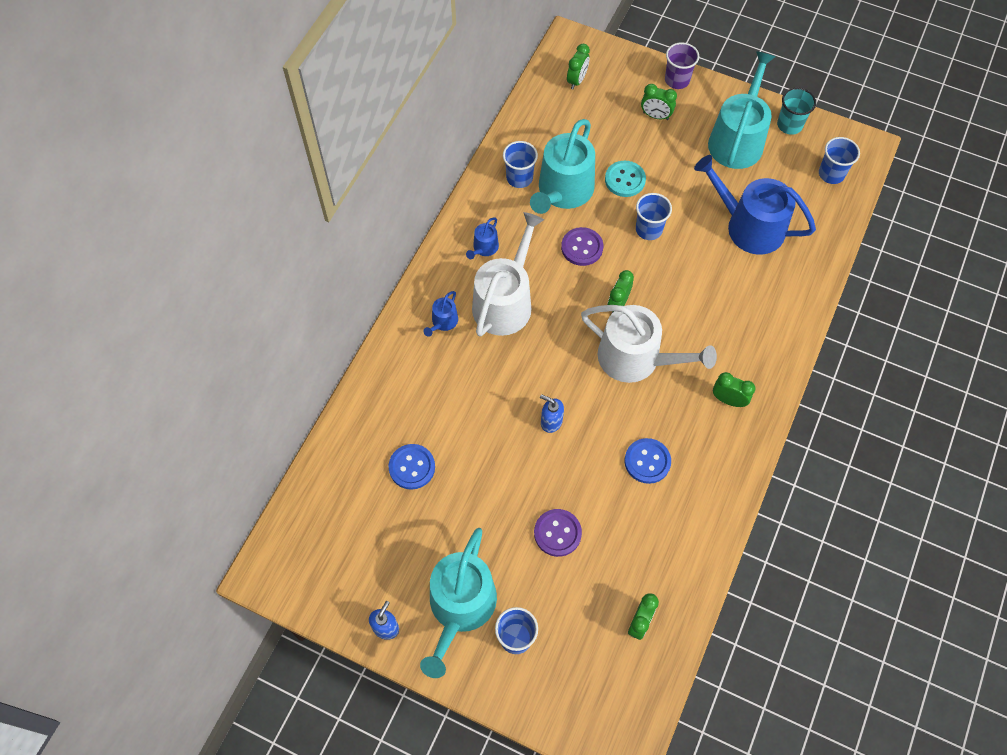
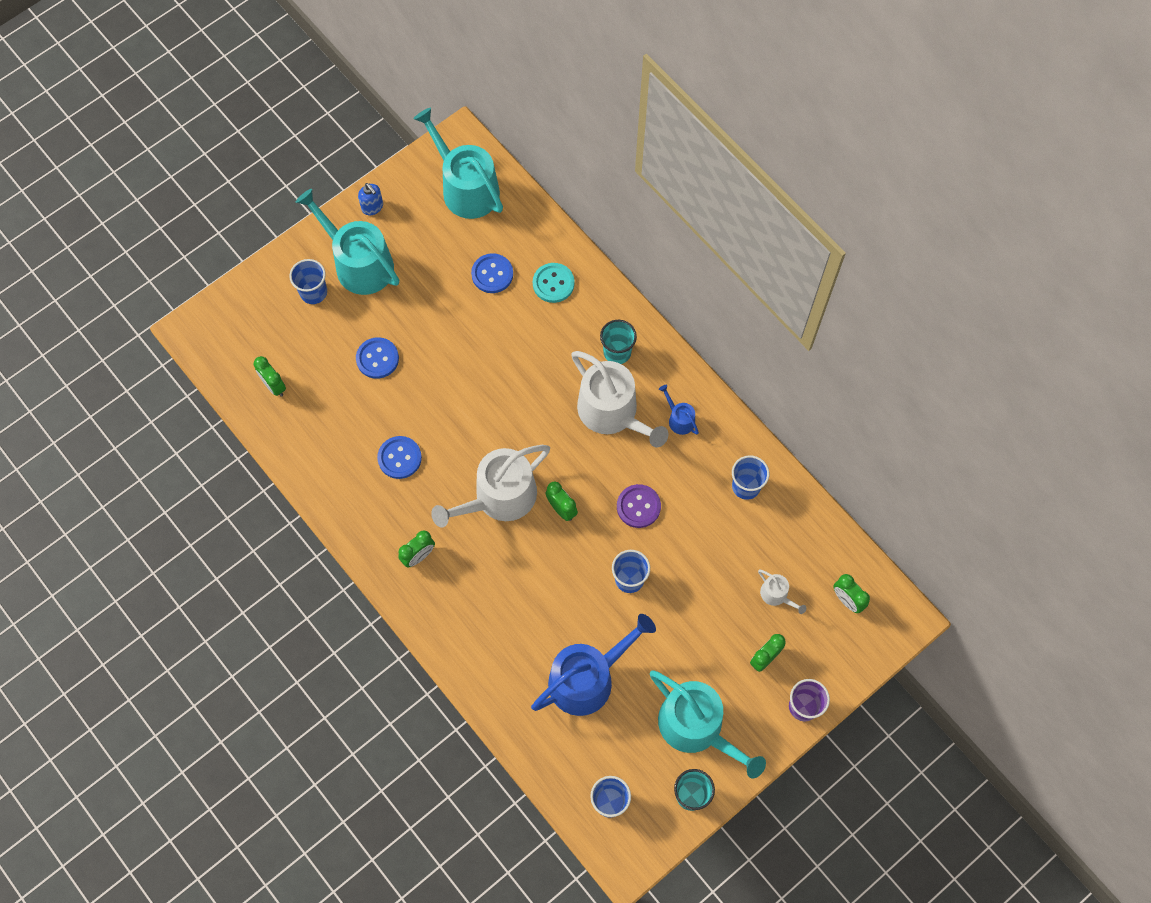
camera: 115 degrees right, 5 degrees up
(443, 322) = (617, 352): blue watering can -> turquoise cup
(551, 422) = (476, 398): blue soap dispenser -> none
(557, 533) = (377, 359): purple button -> blue button
(563, 191) = (711, 519): turquoise watering can -> turquoise watering can (466, 188)
(600, 125) = (776, 595): none -> white watering can
(625, 180) = (698, 585): turquoise button -> turquoise button (553, 283)

